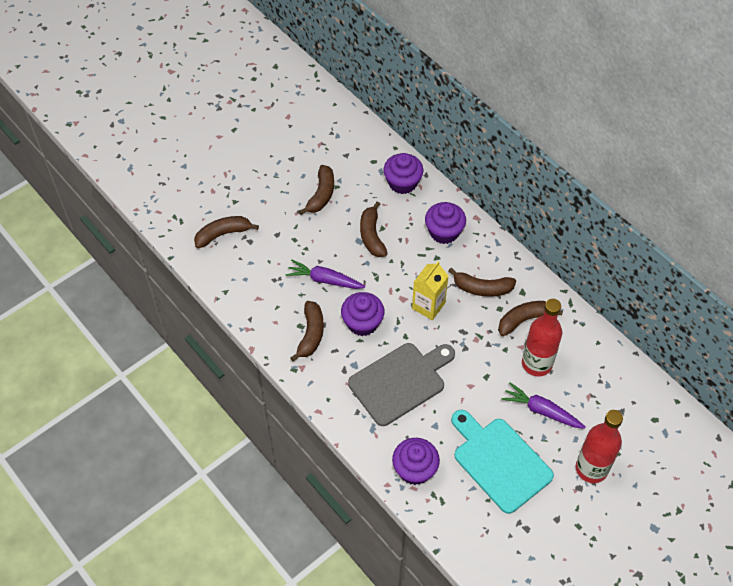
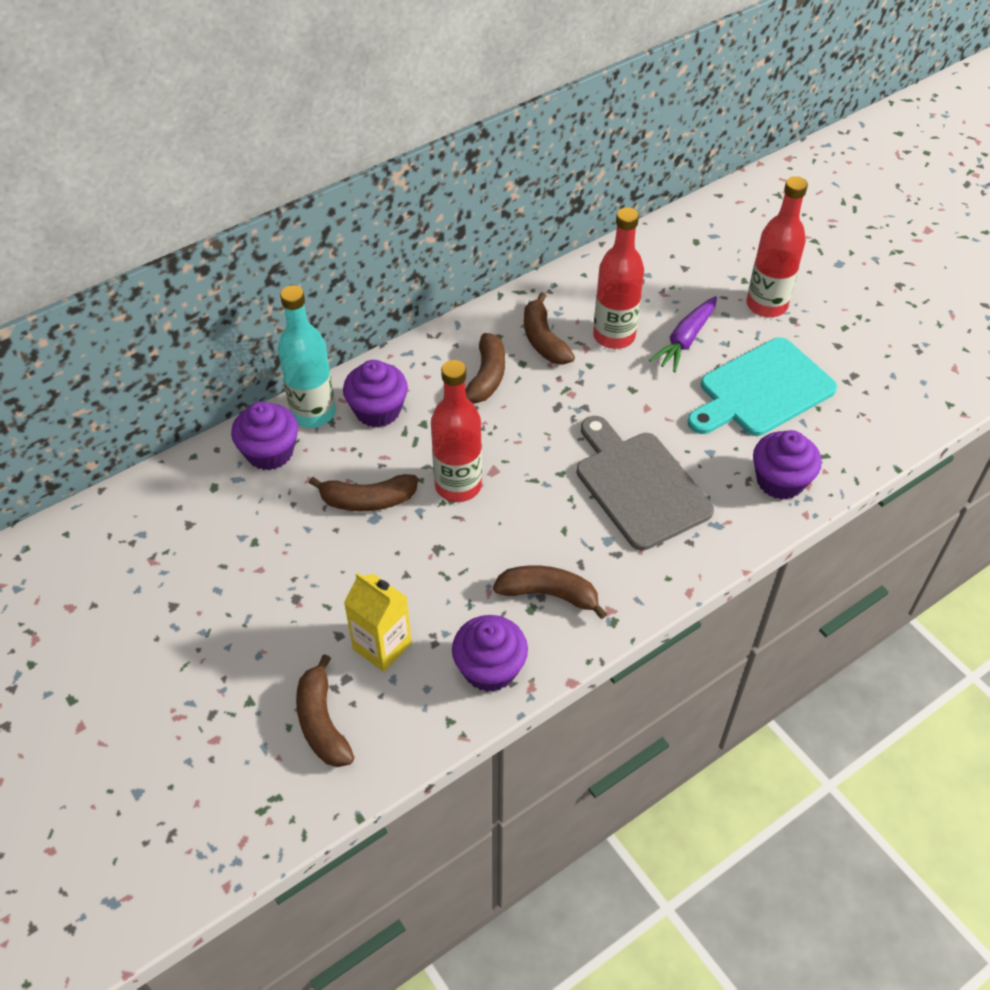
camera: 85 degrees left, 5 degrees down
(321, 195) = (267, 564): brown banana -> none
(324, 280) = (445, 569): purple carrot -> none
(362, 323) = (533, 524): purple cupcake -> purple cupcake (490, 668)
(388, 281) = (458, 485): none -> red bottle
(428, 306) = (509, 441): yellow carton -> yellow carton (382, 646)
(437, 199) = (313, 413): none -> turquoise bottle

